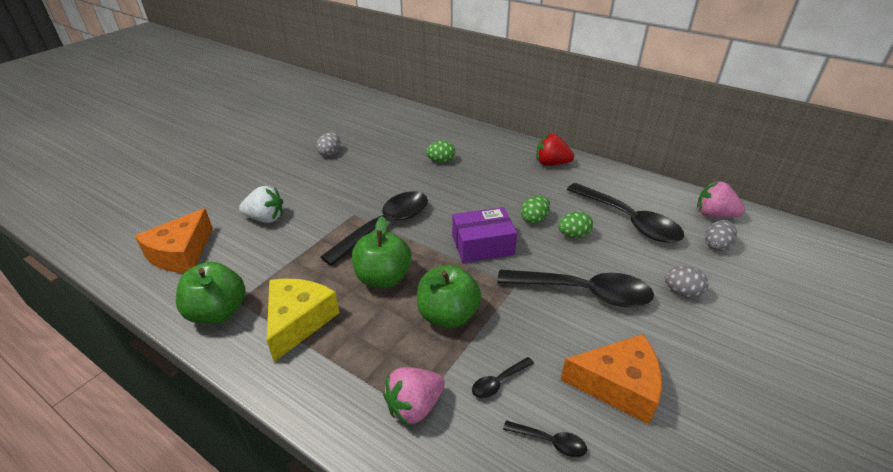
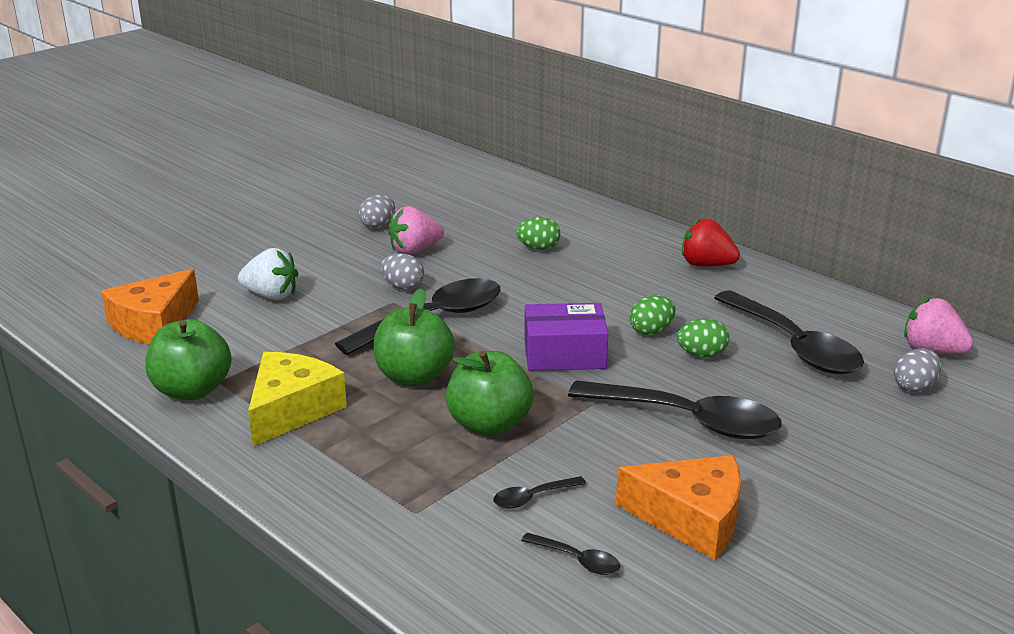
camera: 10 degrees right, 10 degrees down
(414, 406) = (417, 508): pink strawberry -> pink strawberry (414, 250)
(682, 292) = (832, 434): grey egg -> grey egg (403, 287)

